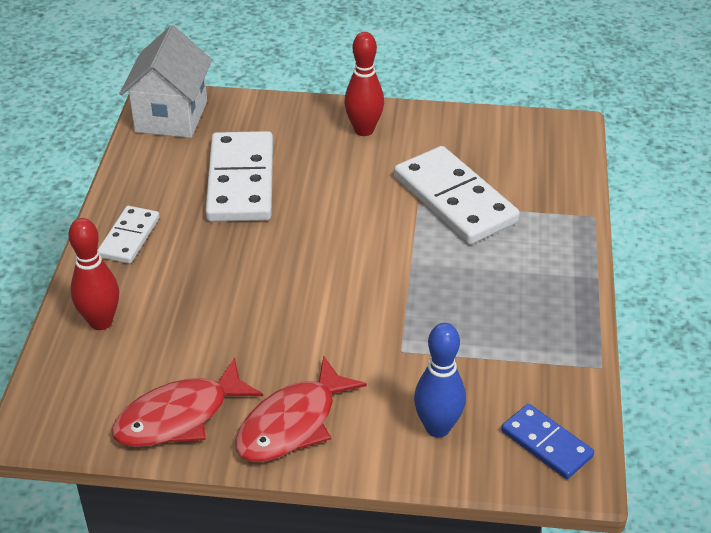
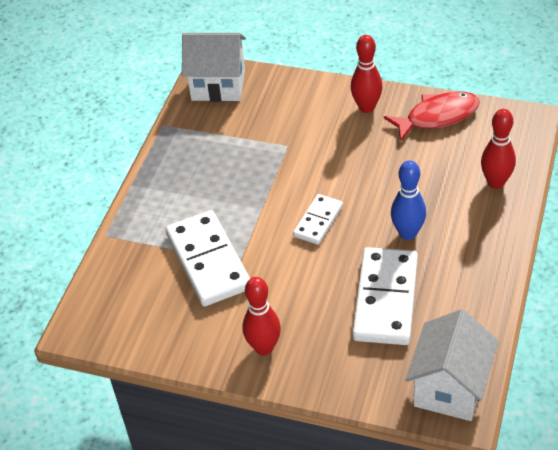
camera: 165 degrees left, 5 degrees up
(129, 237) = (481, 251): white domino -> white domino (318, 221)
(292, 423) = (366, 107): red fish -> red bowling pin
(437, 427) = (278, 98): blue bowling pin -> blue bowling pin (407, 233)
(546, 444) = (218, 85): blue domino -> white house

